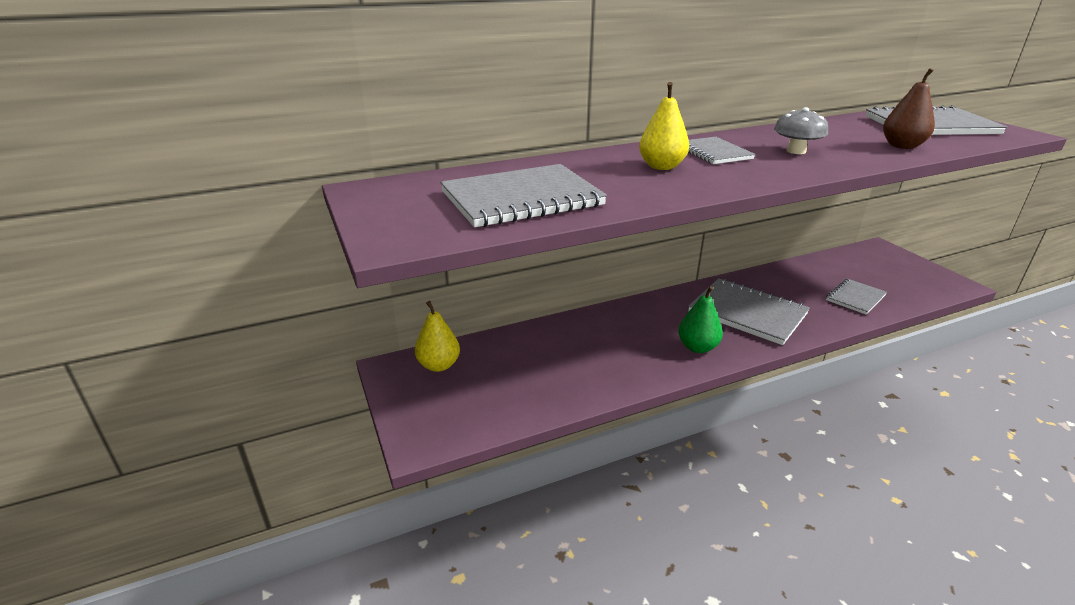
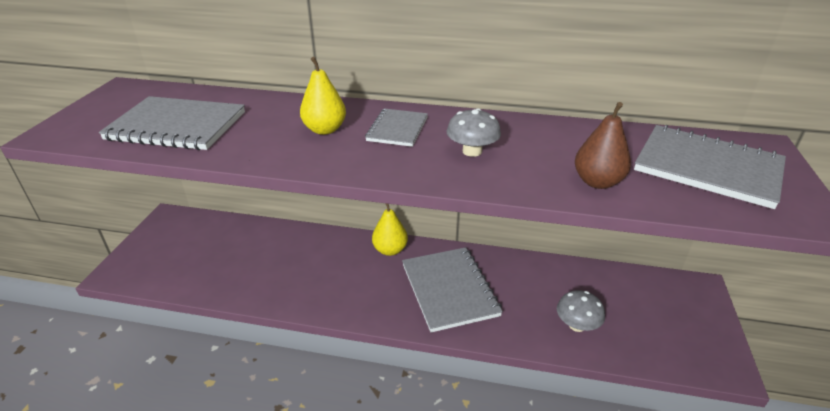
camera: 35 degrees right, 5 degrees up
(439, 365) = (192, 227): yellow pear -> yellow pear (390, 250)
(697, 347) = (363, 298): green pear -> none
(855, 298) = (577, 325): grey notebook -> grey mushroom

